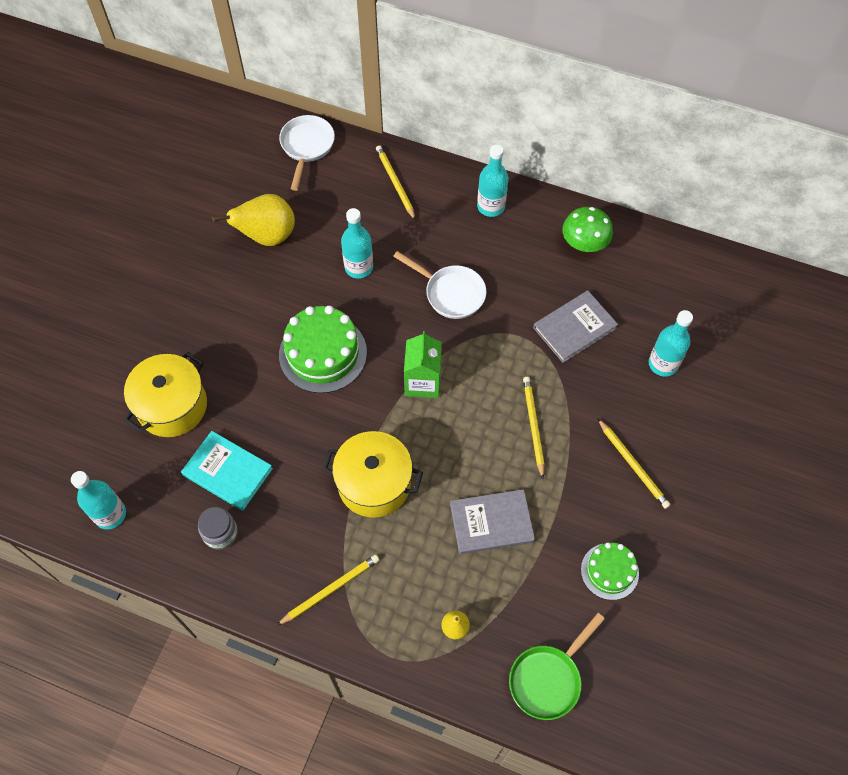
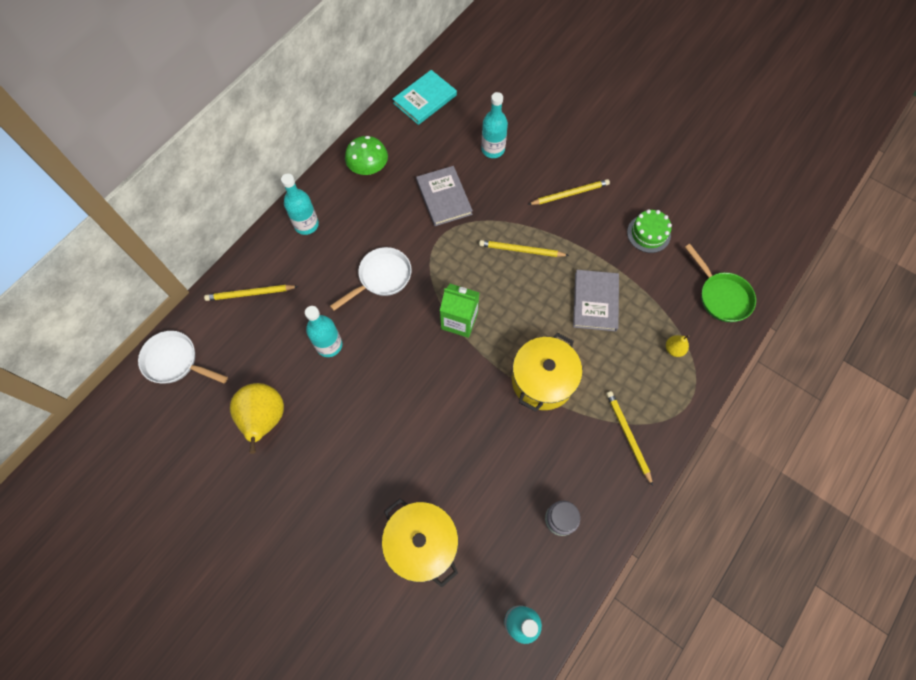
camera: 75 degrees left, 5 degrees up
(227, 472) = (502, 502): turquoise book -> turquoise book (425, 99)
(323, 353) = (407, 395): green cake -> none

